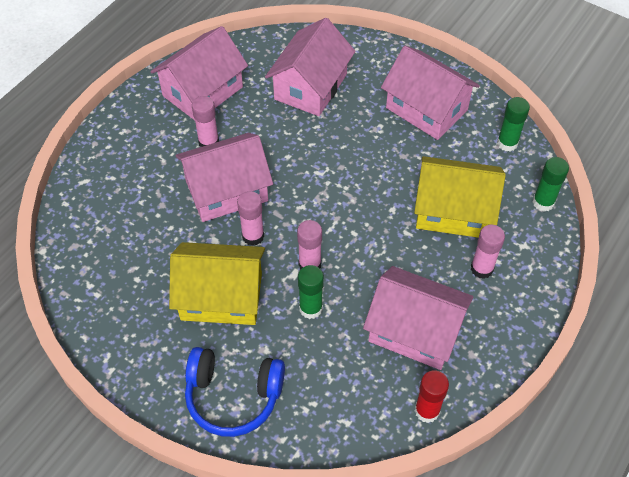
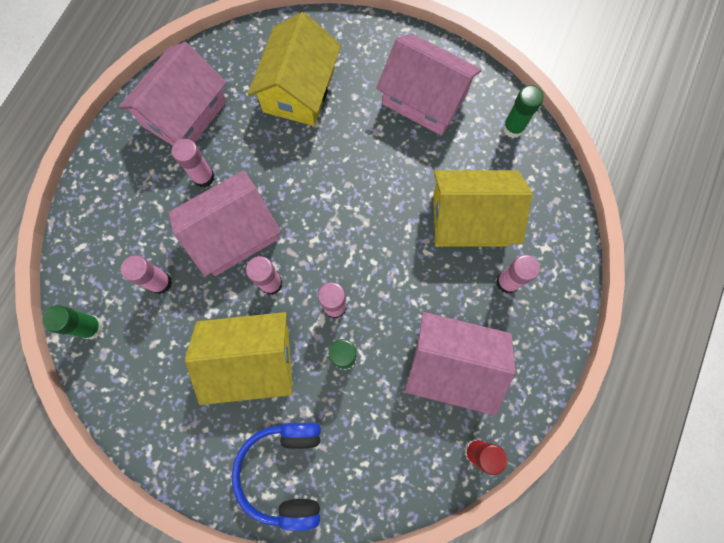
camera: 10 degrees left, 20 degrees up
(150, 220) = (160, 282): none -> pink glue stick
(233, 396) = (285, 471): blue headphones -> blue headphones turned 90 degrees clockwise
(310, 87) = (299, 90): pink house -> yellow house
(543, 202) = (558, 194): green glue stick -> green glue stick (91, 327)

